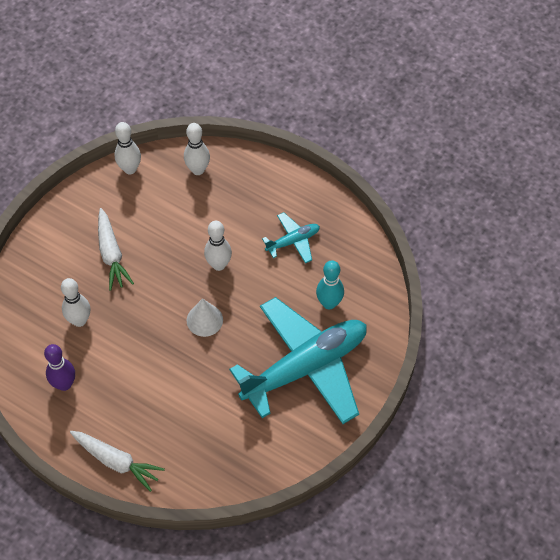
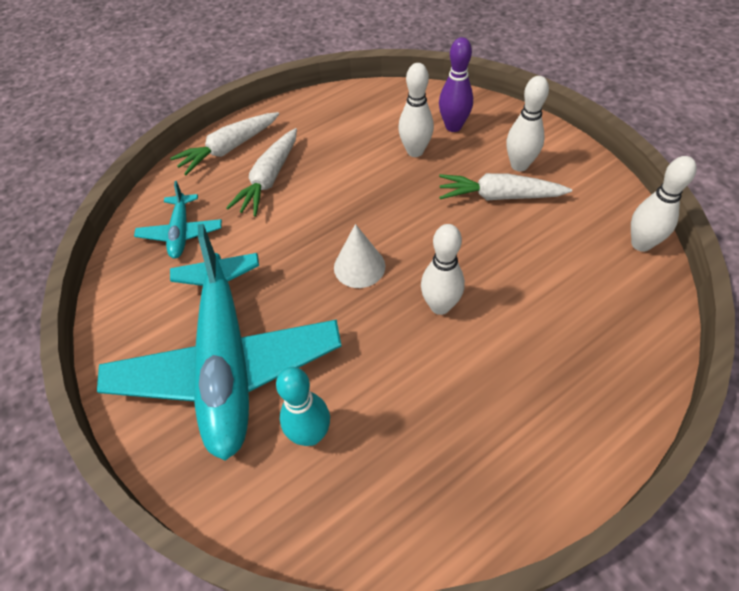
camera: 115 degrees right, 5 degrees down
(64, 384) = (341, 126): purple bowling pin -> purple bowling pin (453, 126)
(142, 413) = (269, 179): none -> white carrot
(198, 170) = (625, 326): white bowling pin -> white bowling pin (519, 165)
(293, 241) = (447, 421): turquoise plane -> turquoise plane (181, 232)

